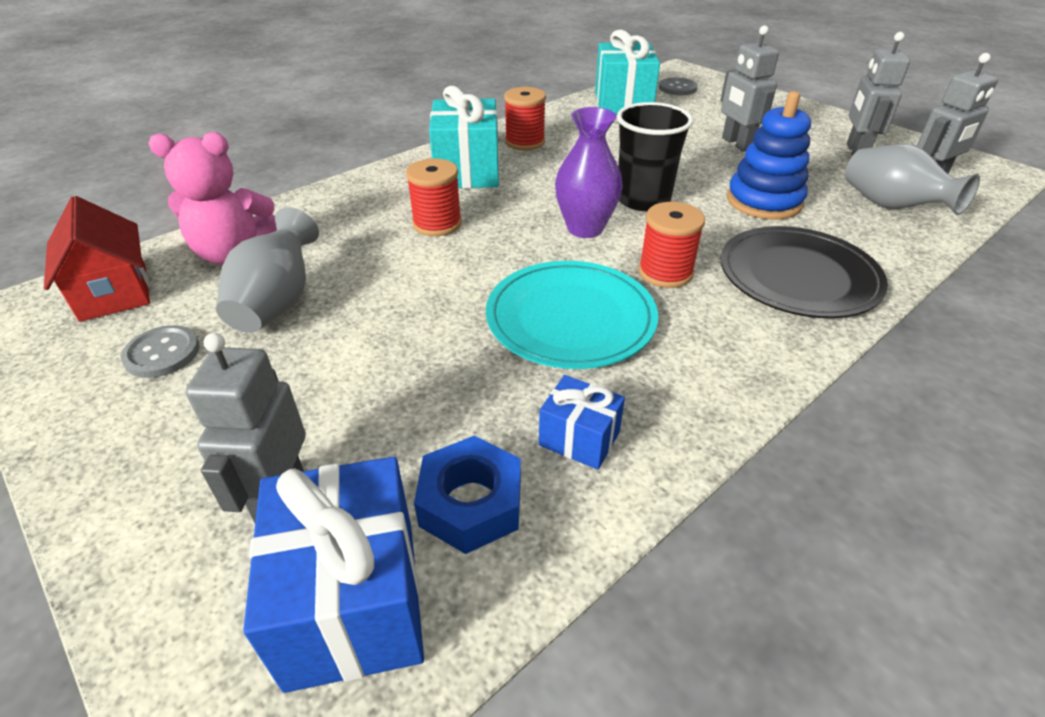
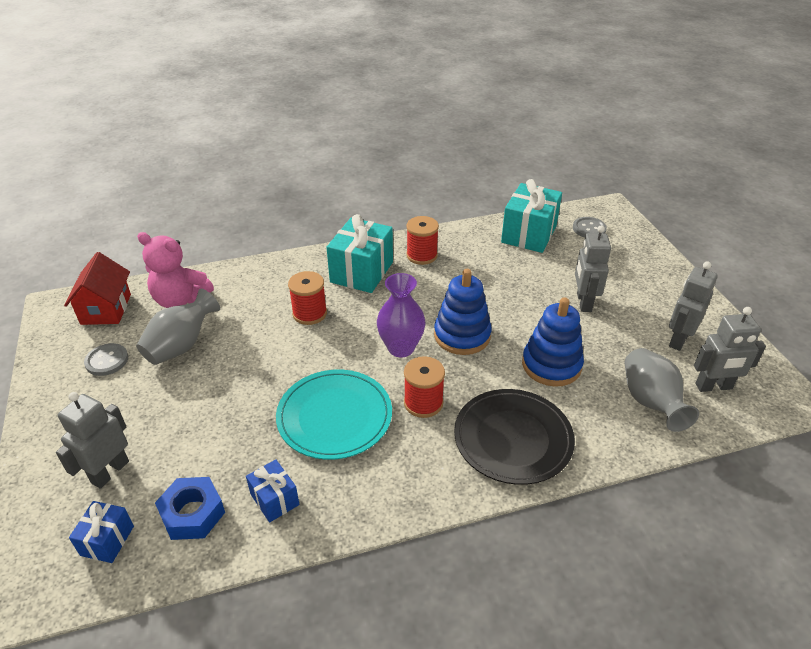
camera: 25 degrees right, 0 degrees up
(353, 601) = (107, 540): blue gift -> blue gift, size x0.53
(643, 200) = (462, 335): black cup -> blue stacking toy

